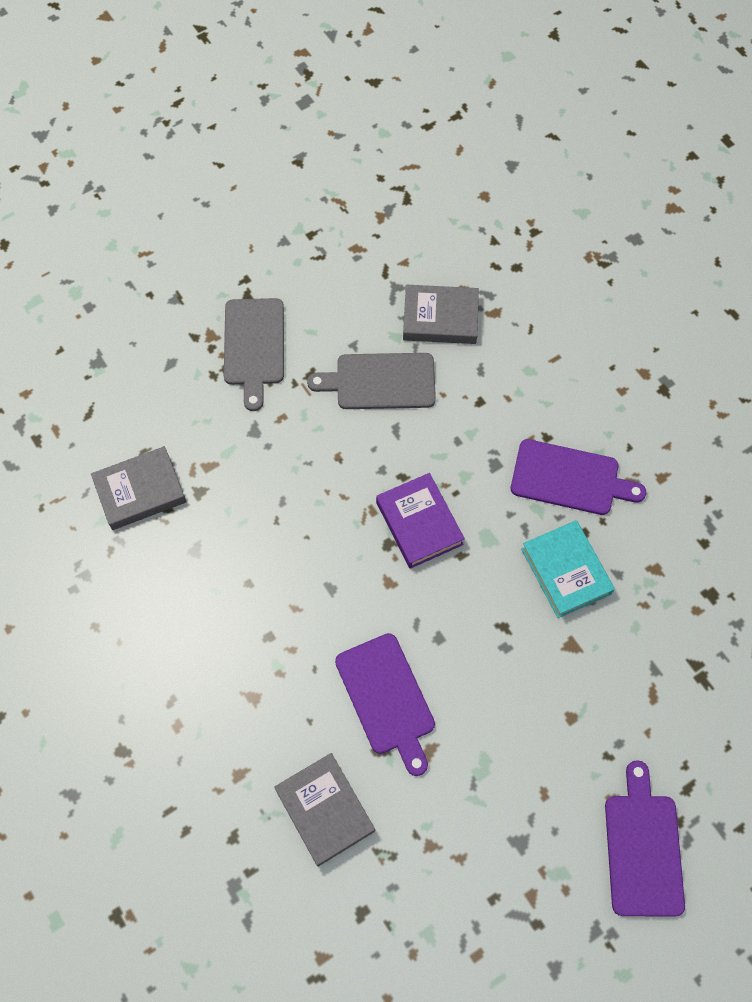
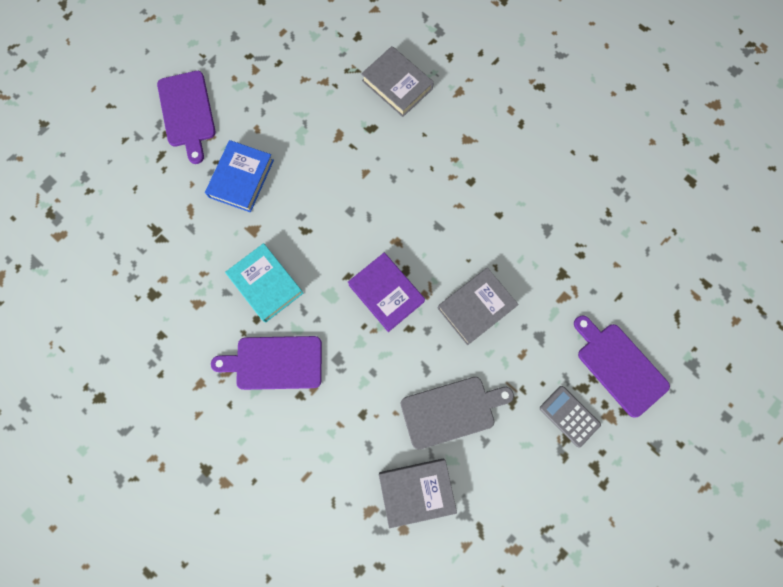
camera: 165 degrees right, 10 degrees up
(140, 491) = (607, 263): grey book -> grey book (476, 307)
(254, 346) = (569, 416): grey cutting board -> grey calculator
(387, 698) = (376, 161): purple cutting board -> purple cutting board (619, 366)
(577, 722) = (241, 178): none -> blue book

